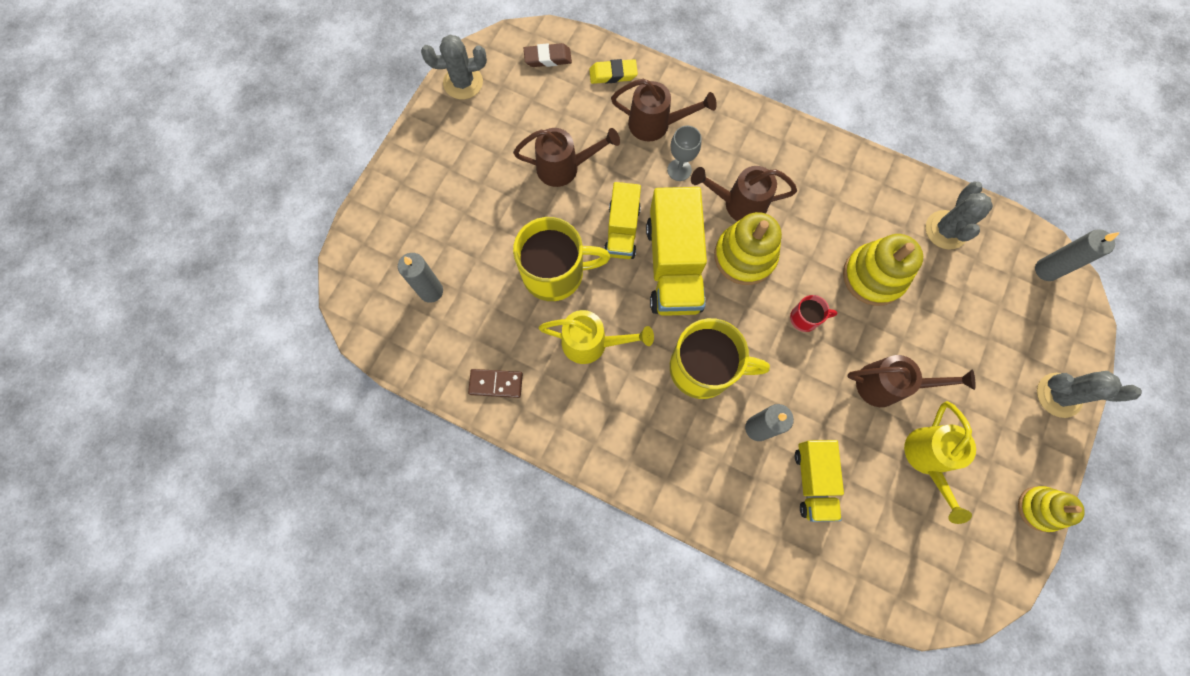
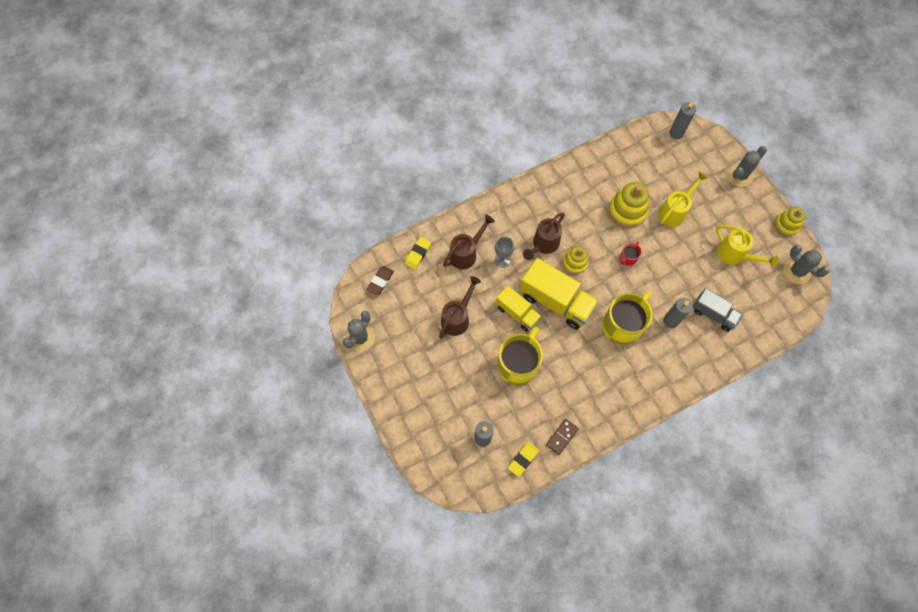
camera: 55 degrees left, 5 degrees down
(435, 355) = (523, 459): none -> yellow eraser
(591, 343) = (572, 371): yellow watering can -> yellow watering can (674, 211)
(744, 256) = (575, 262): yellow stacking toy -> yellow stacking toy, size x0.64
(813, 481) = (713, 314): yellow truck -> grey truck
(887, 385) = (687, 246): brown watering can -> none
(946, 230) = (625, 160): grey cactus -> grey cactus (796, 271)

